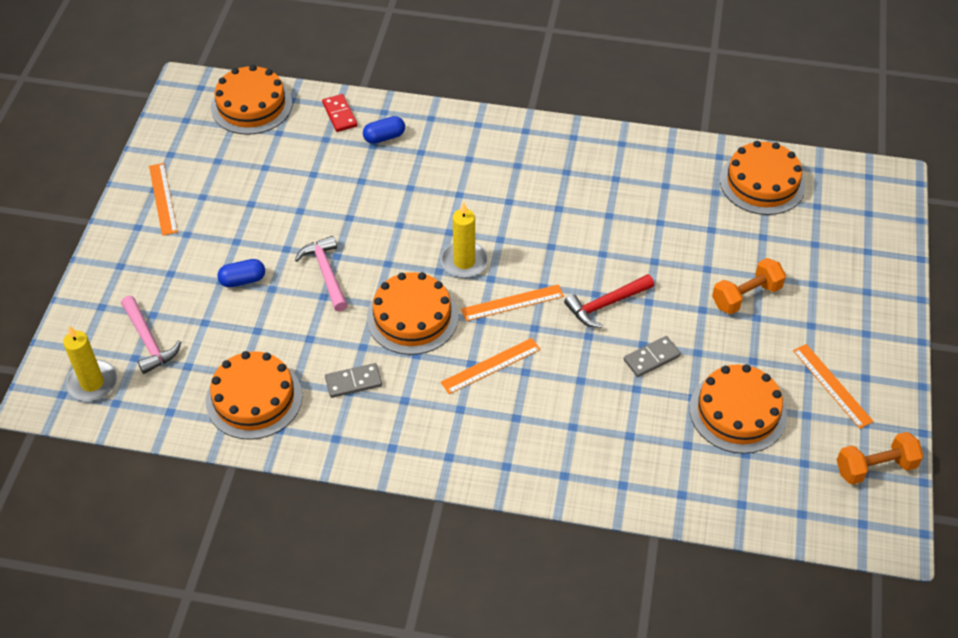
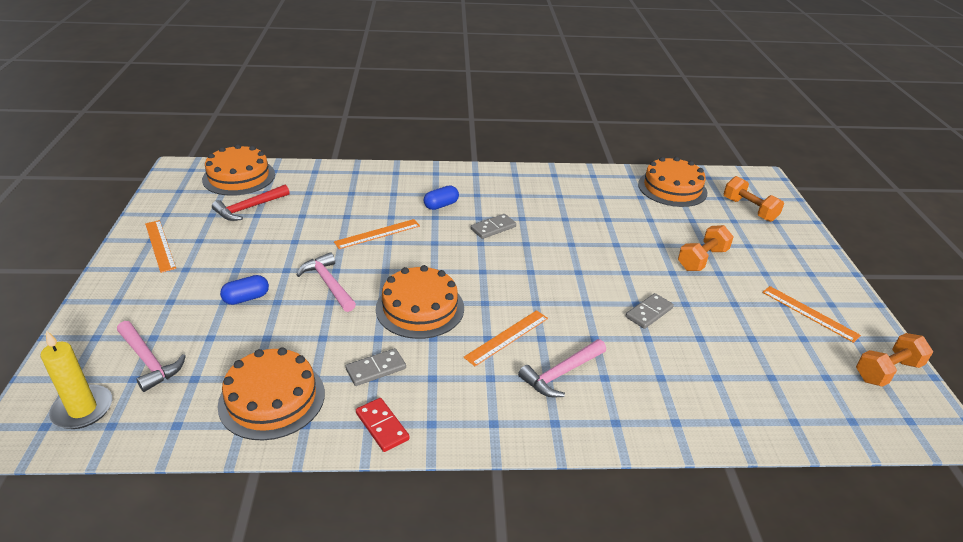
camera: 15 degrees left, 15 degrees down
(339, 115) = (318, 176): red domino -> red domino (382, 426)
(384, 137) = (360, 187): blue capsule -> blue capsule (441, 205)
(464, 262) = (455, 262): yellow candle -> none
(512, 303) = (508, 286): orange ruler -> orange ruler (377, 234)
(521, 219) = (493, 228): none -> grey domino
(531, 415) = (561, 373): none -> pink hammer
(606, 304) = (590, 278): red hammer -> red hammer (249, 208)
(737, 412) = (745, 344): orange cake -> none
(844, 229) = (749, 209): none -> orange dumbbell

